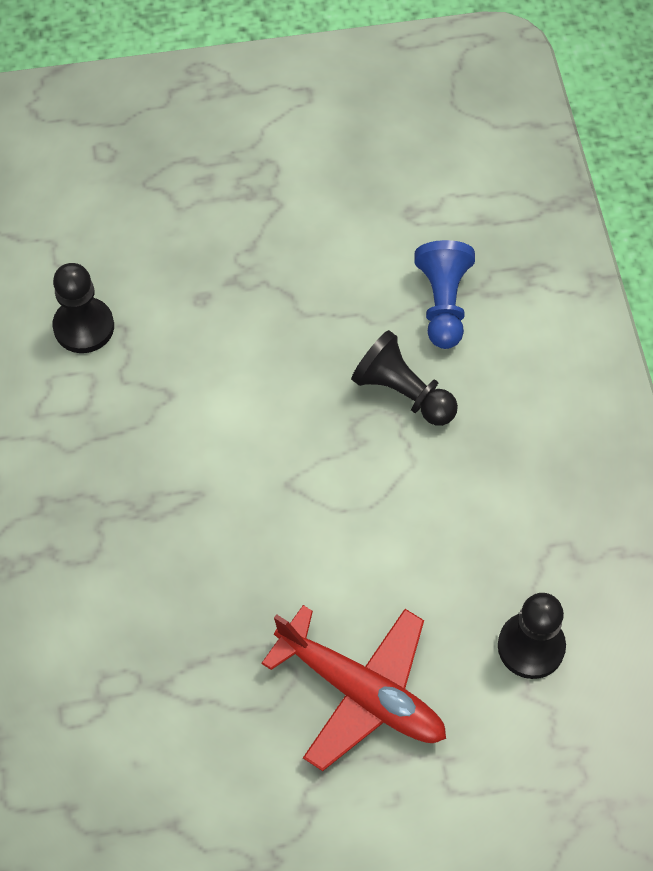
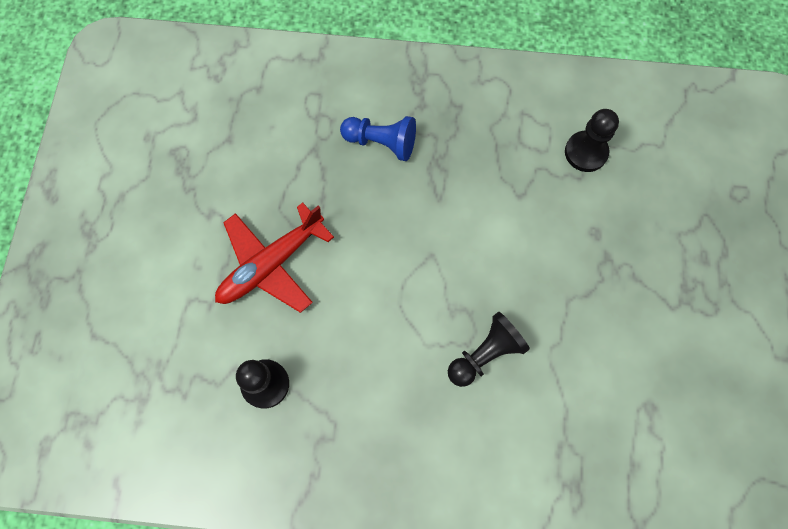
camera: 105 degrees right, 10 degrees up
(443, 304) = (557, 408): blue pawn -> blue pawn (381, 143)

